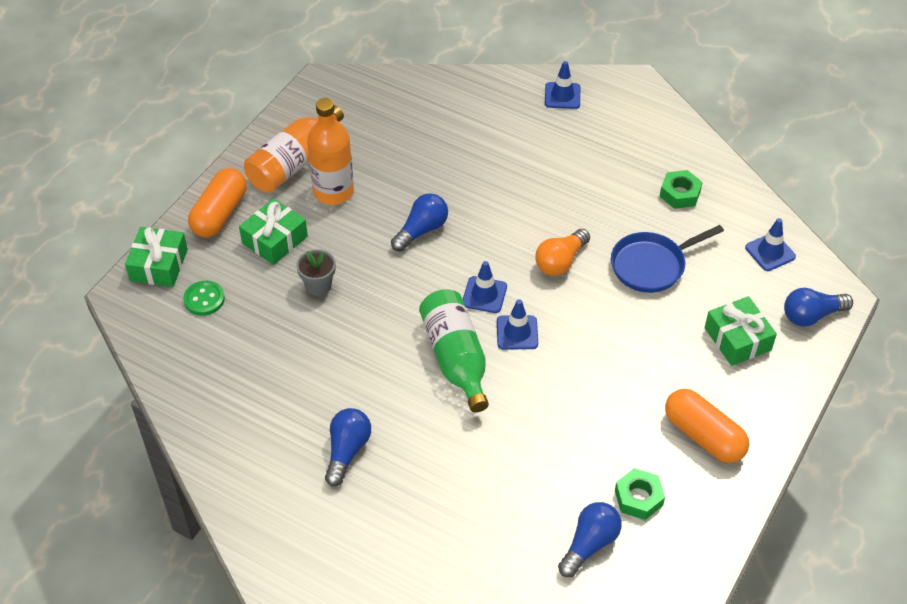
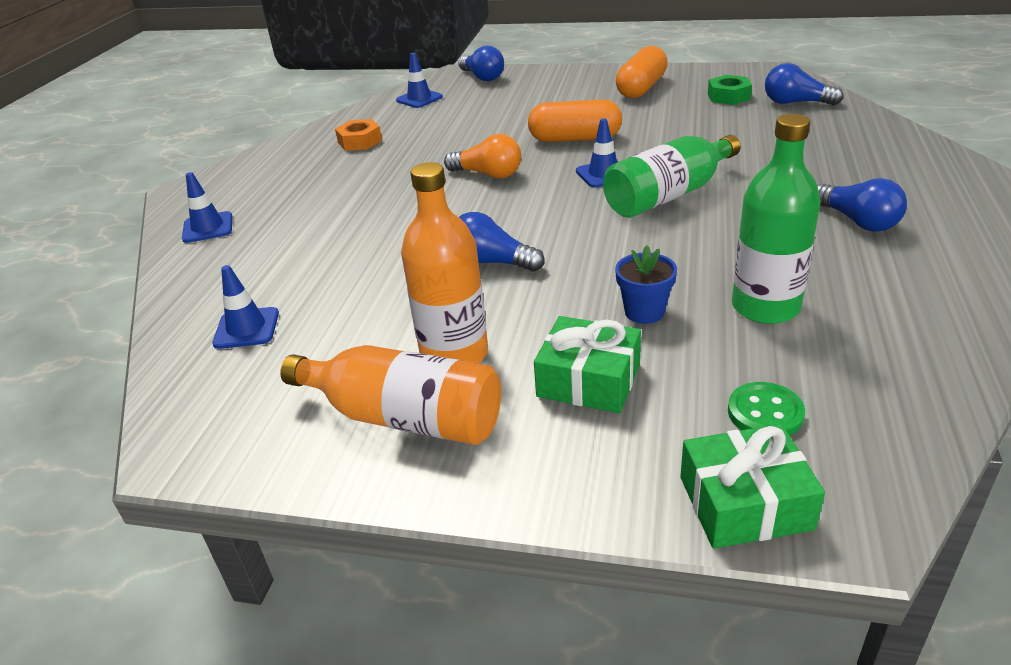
camera: 105 degrees left, 15 degrees down
(220, 214) = (570, 467): orange capsule -> orange capsule (575, 139)
(285, 344) = (765, 307): none -> green bottle
(318, 285) = (644, 312): grey flower pot -> blue flower pot
(347, 451) = (858, 221): blue light bulb -> blue light bulb turned 120 degrees counterclockwise
(484, 295) = (566, 201): blue traffic cone -> blue traffic cone (246, 328)
(652, 265) = (465, 136): blue pan -> none
(680, 194) = (360, 141): green nut -> orange nut
(737, 339) = (528, 94): green gift -> none

